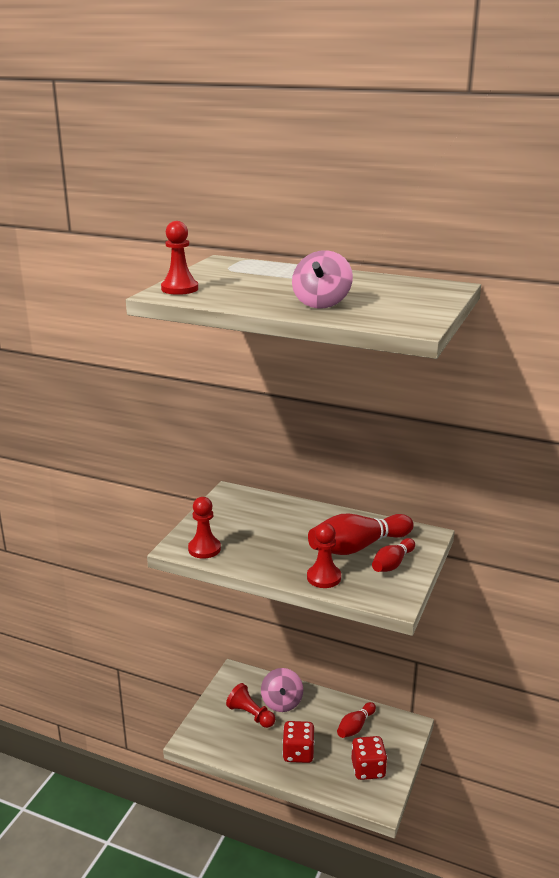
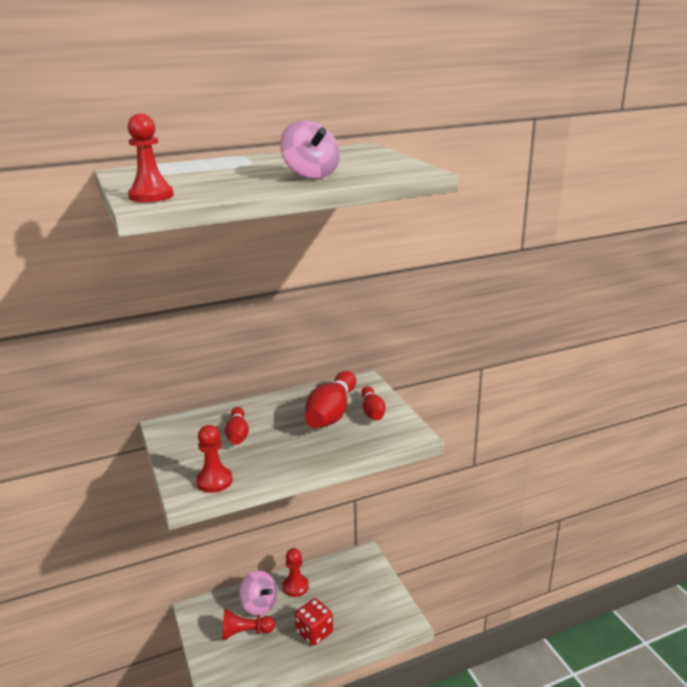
camera: 45 degrees left, 0 degrees up
(324, 577) = (342, 447): red pawn -> red pawn (295, 586)
(355, 727) = (332, 583): red bowling pin -> red bowling pin (237, 434)
(368, 769) = (373, 605): red dice -> none

